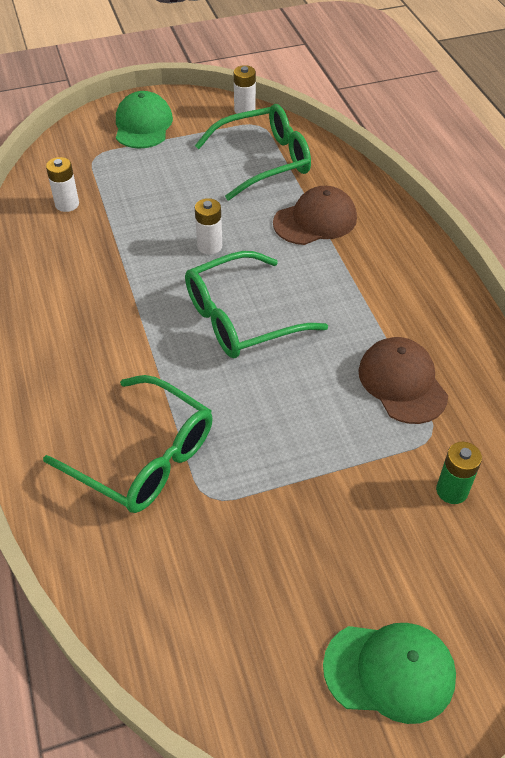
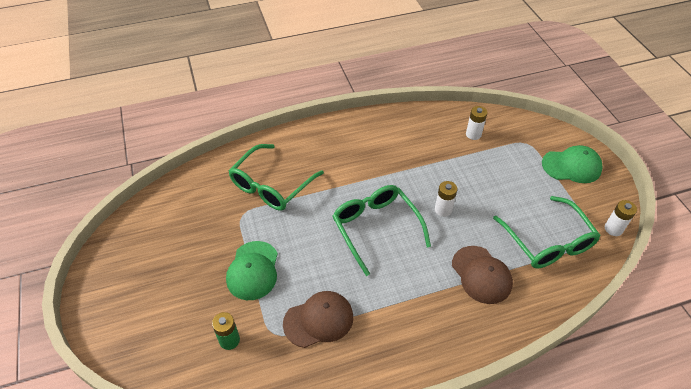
camera: 90 degrees right, 0 degrees up
(389, 671) = (126, 294): green cap -> green cap (253, 270)

